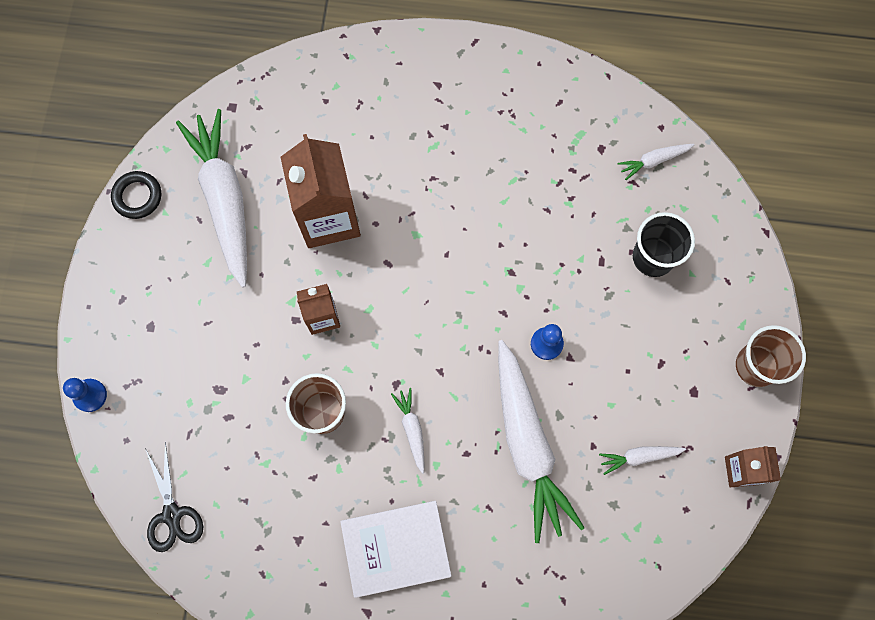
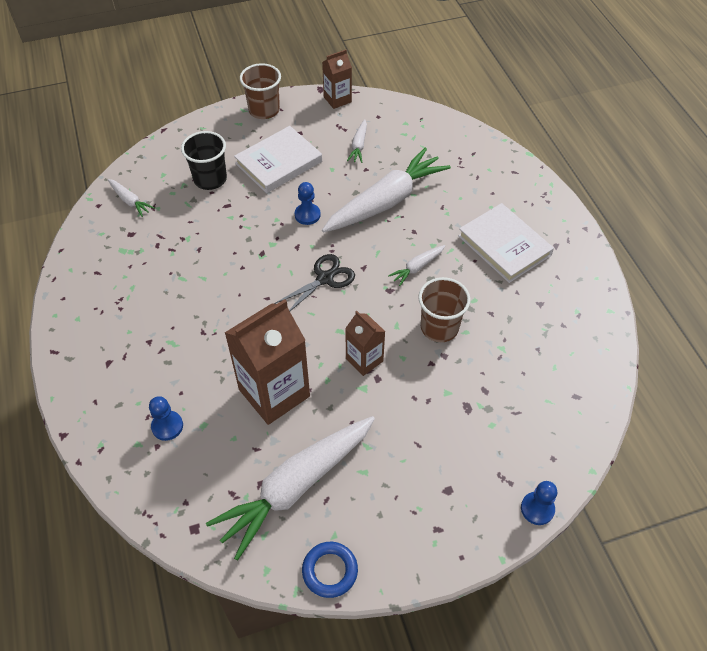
camera: 115 degrees left, 20 degrees down
(137, 196) = (330, 571): black ring -> blue ring
(172, 515) = (583, 393): black scissors -> black scissors (325, 278)
(341, 115) = (167, 426): none -> blue pawn
(639, 457) = (358, 146): white carrot -> white carrot turned 45 degrees clockwise
(649, 346) = (278, 162): none -> white book

